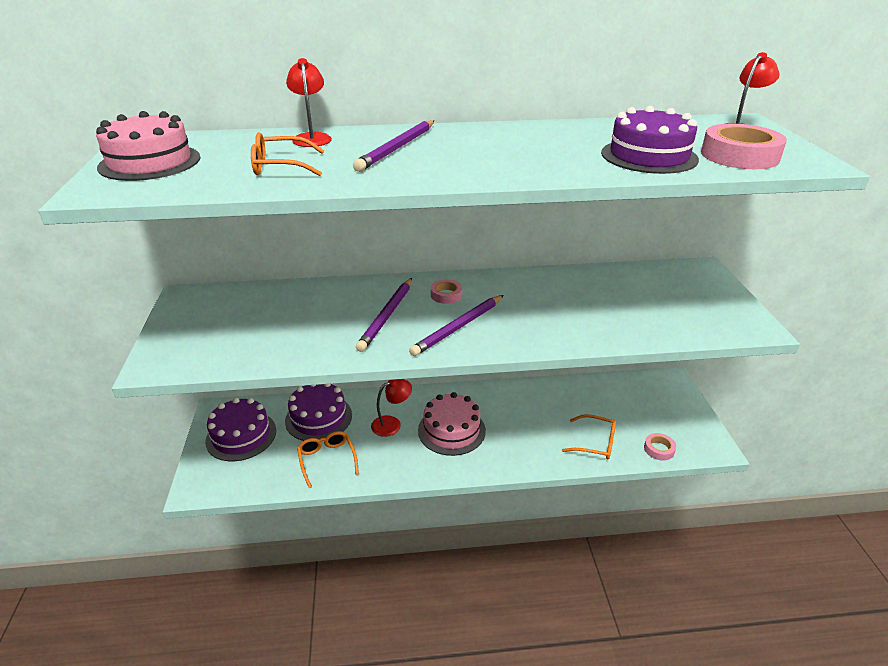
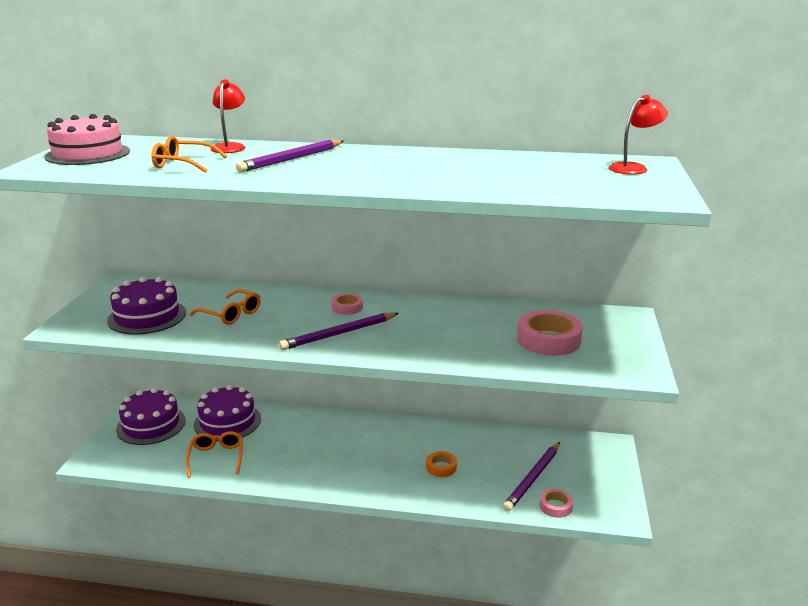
camera: 15 degrees right, 10 degrees down
(387, 316) = (280, 317): purple pencil -> purple pencil (533, 478)
(392, 424) = (293, 438): red lamp -> none
(451, 430) = (347, 453): pink cake -> none
(543, 429) = (441, 467): none -> orange tape
(595, 443) = (489, 488): orange glasses -> orange glasses (231, 314)
(649, 156) = (509, 181): purple cake -> purple cake (147, 316)
(739, 156) = (599, 188): pink tape -> pink tape (548, 340)

